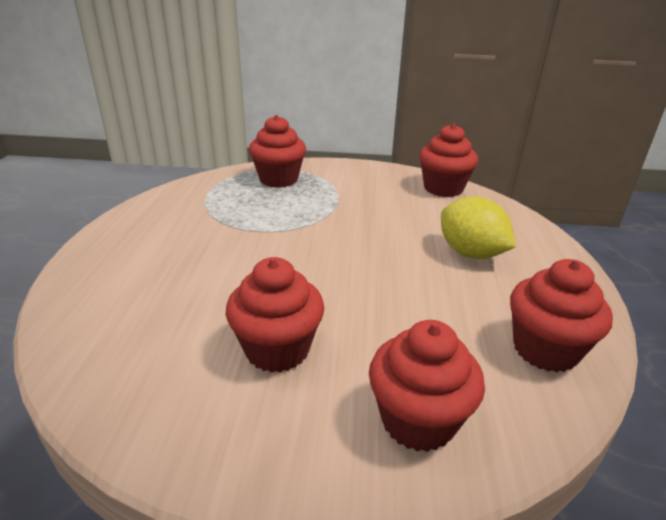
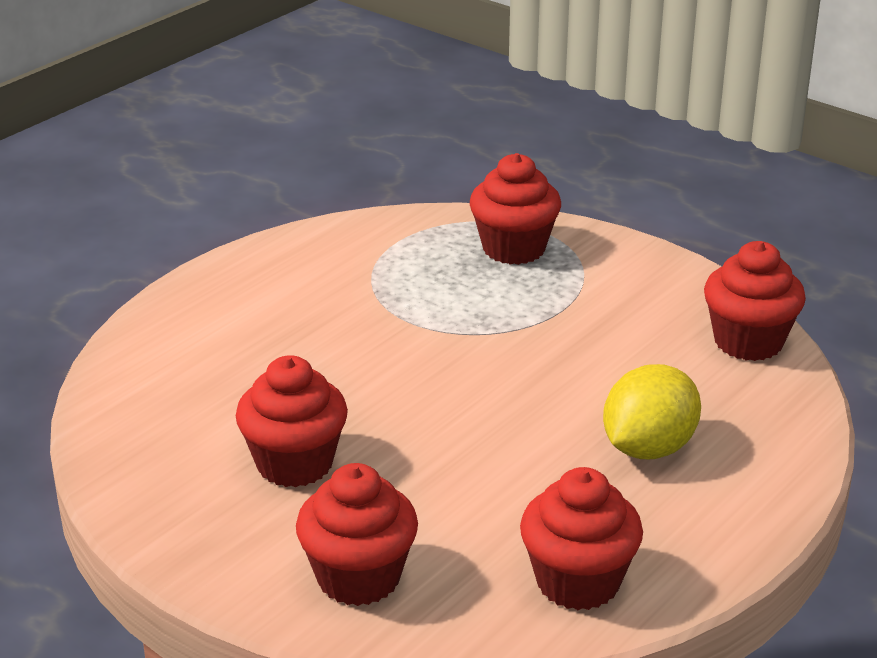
camera: 35 degrees right, 0 degrees up
(470, 253) = (648, 448): yellow lemon -> yellow lemon turned 45 degrees clockwise

